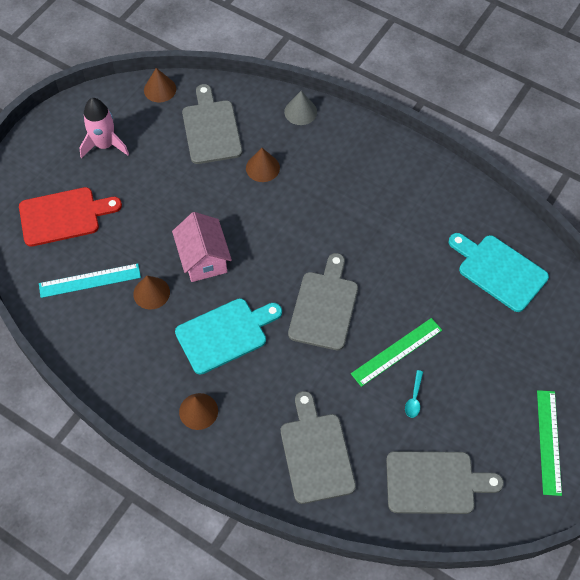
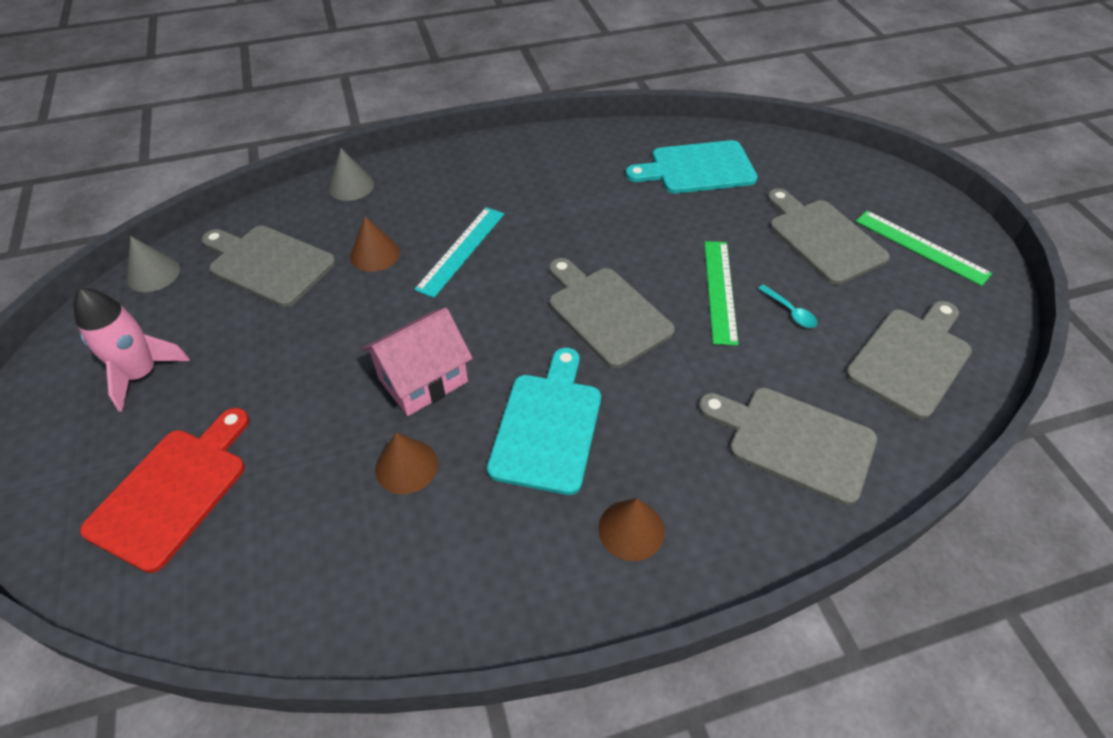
camera: 50 degrees left, 10 degrees down
(90, 280) = (305, 527): turquoise ruler -> turquoise ruler (461, 250)
(160, 89) = (153, 274): brown cone -> grey cone
(203, 259) = (423, 380): pink house -> pink house turned 60 degrees counterclockwise
(500, 380) = (822, 238): none -> grey cutting board

